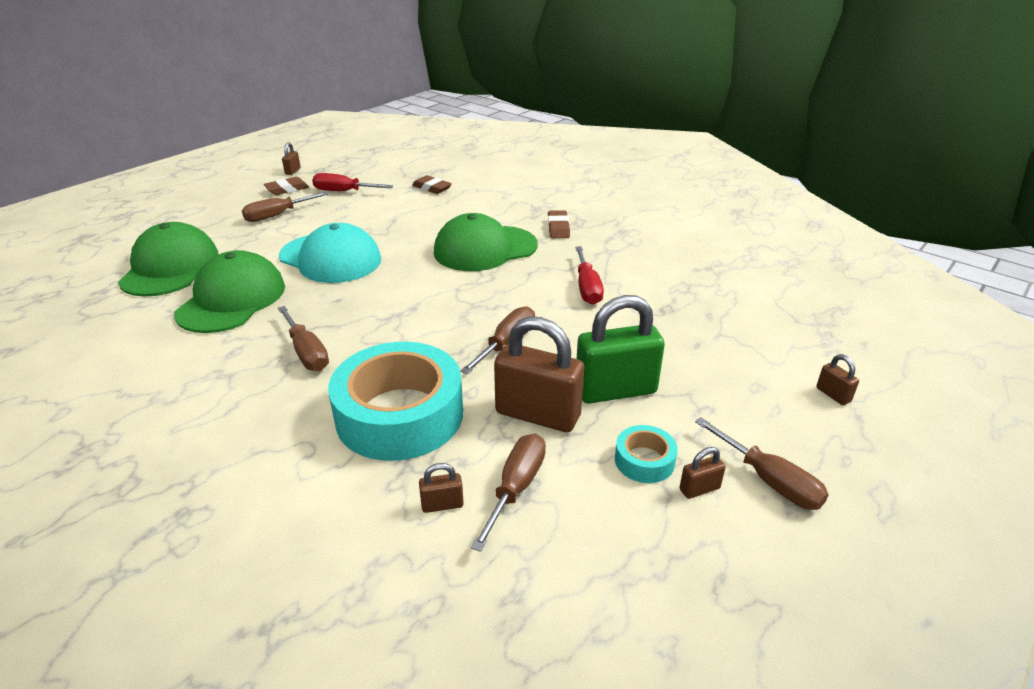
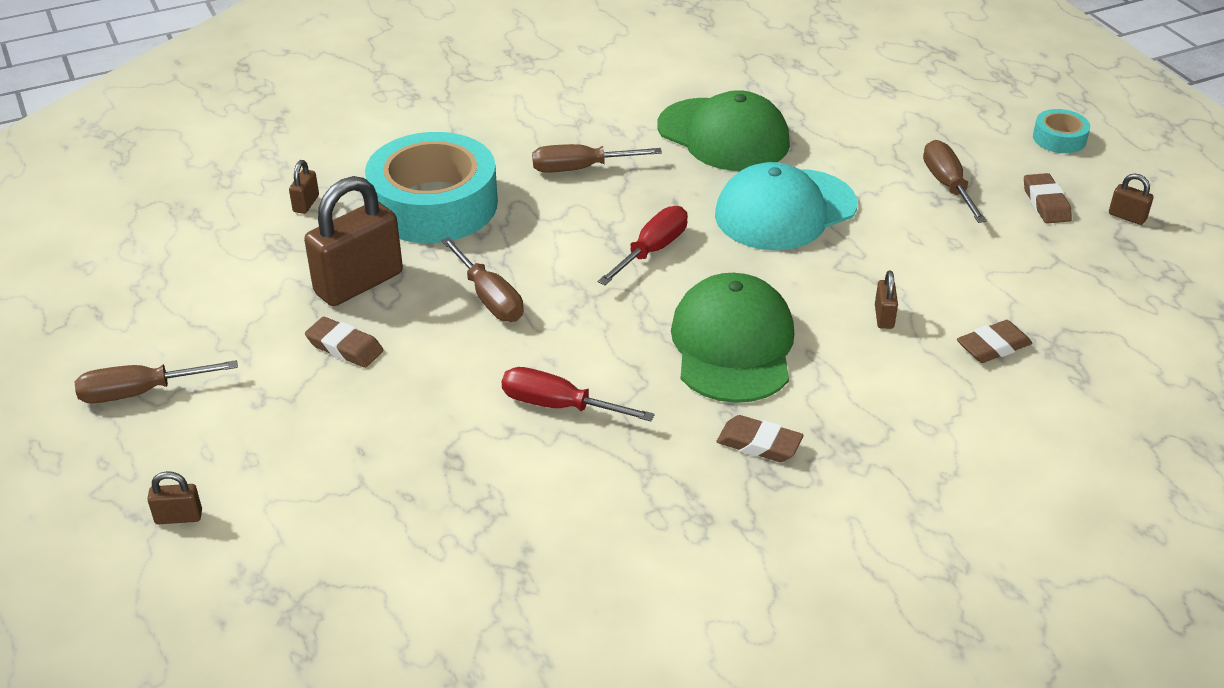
camera: 115 degrees right, 5 degrees up
(170, 267) = (829, 102): green cap -> none
(344, 191) = (1015, 254): red screwdriver -> red screwdriver (652, 250)
(516, 488) = (285, 244): brown screwdriver -> none
(615, 390) = (345, 347): green padlock -> brown eraser
(644, 460) = (240, 326): turquoise tape -> turquoise tape (1059, 138)
(699, 489) = (178, 344): brown padlock -> brown padlock (884, 317)

